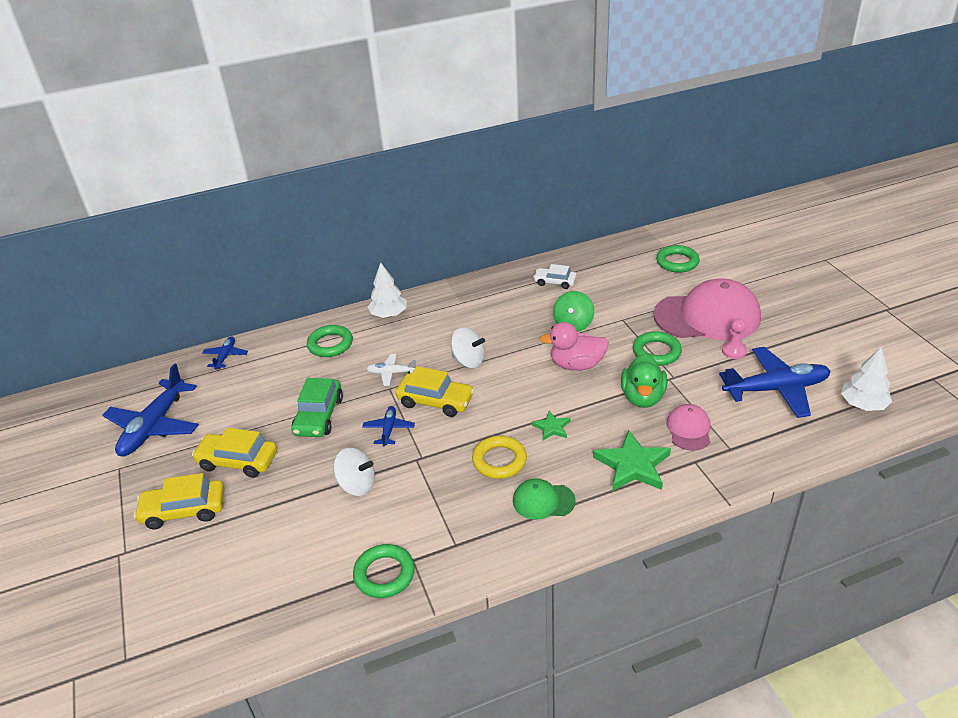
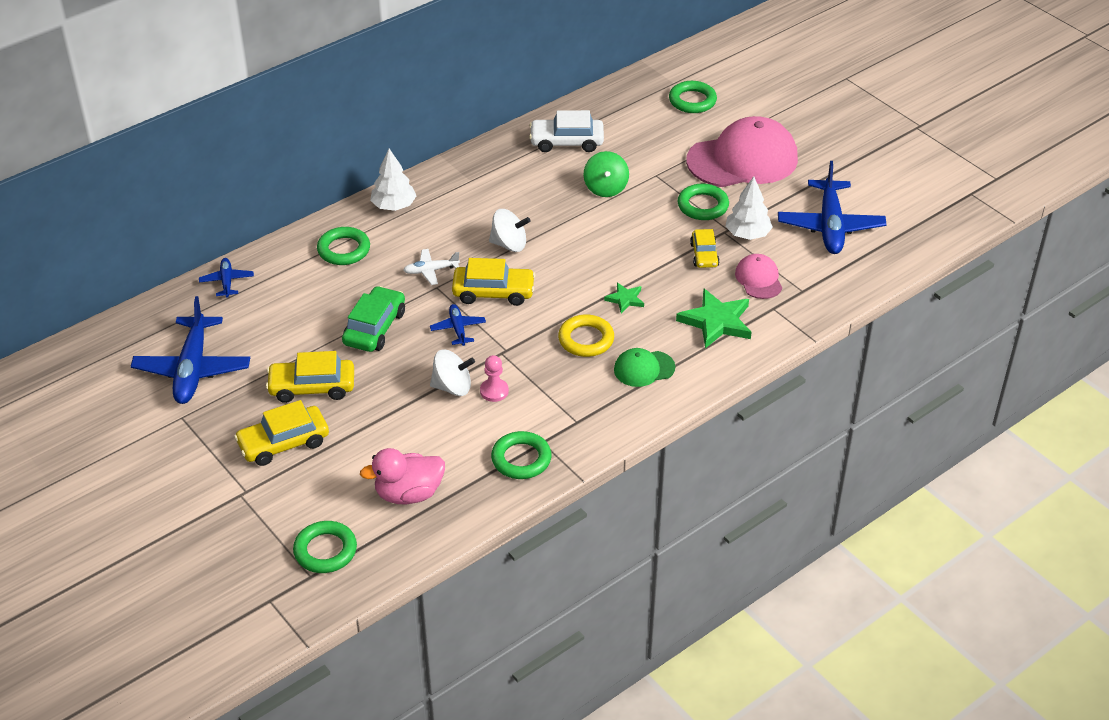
camera: 20 degrees left, 5 degrees up
(154, 634) = (325, 551): none -> green ring
(319, 416) = (374, 328): green car -> green car turned 150 degrees counterclockwise
(555, 282) = (566, 142): white car -> white car, size x1.56
(576, 365) = (626, 232): pink duck -> pink duck (408, 494)
(642, 397) = (704, 255): green duck -> yellow car
(734, 351) = (779, 193): pink pawn -> pink pawn (494, 391)
(776, 389) = (830, 226): blue plane -> blue plane turned 120 degrees clockwise
(863, 404) = (913, 229): white tree -> white tree (747, 234)

